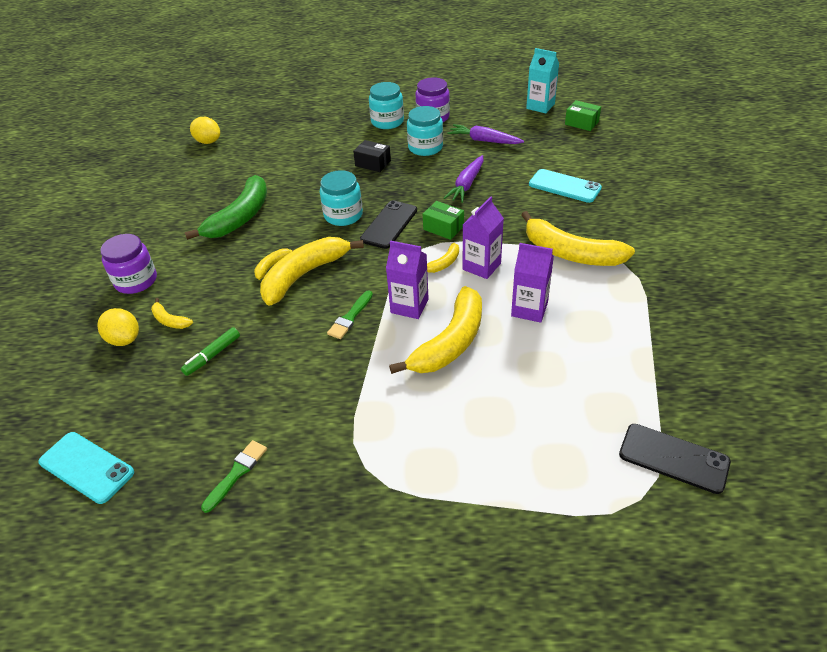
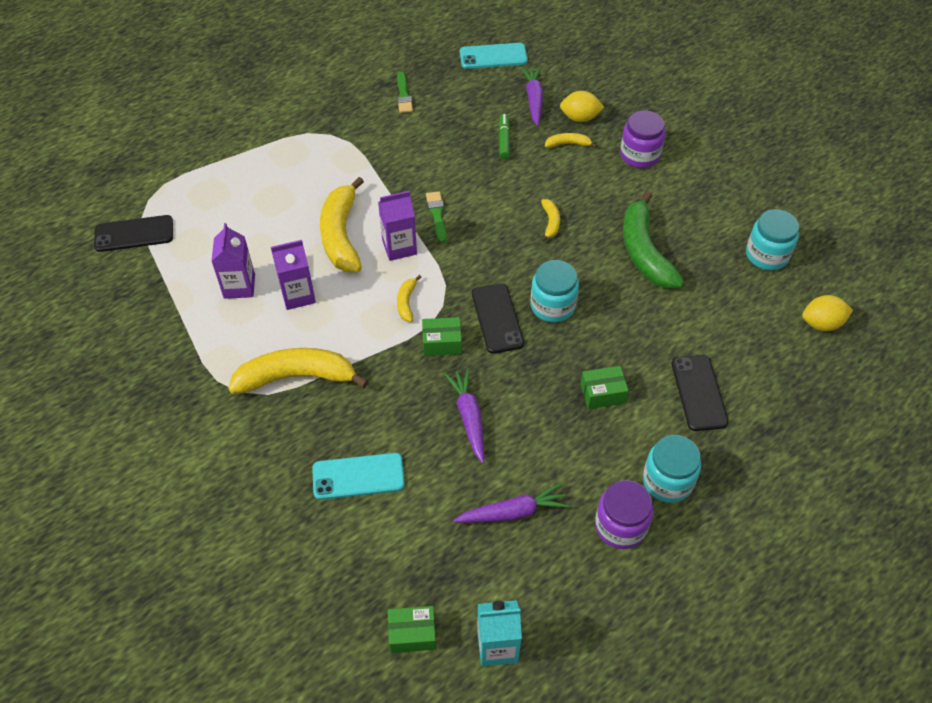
camera: 140 degrees right, 10 degrees up
(130, 383) = (533, 99): none -> purple carrot
(304, 275) = (514, 229): yellow banana -> none
(320, 143) = (699, 393): none -> black phone
(373, 163) = (602, 393): black box -> green box
(425, 147) = (571, 456): turquoise jar -> turquoise jar (767, 255)
(481, 266) = (370, 317): purple carton -> purple carton (239, 286)

